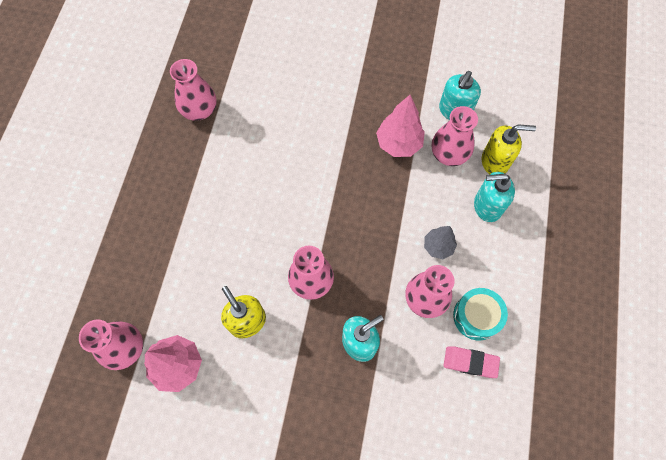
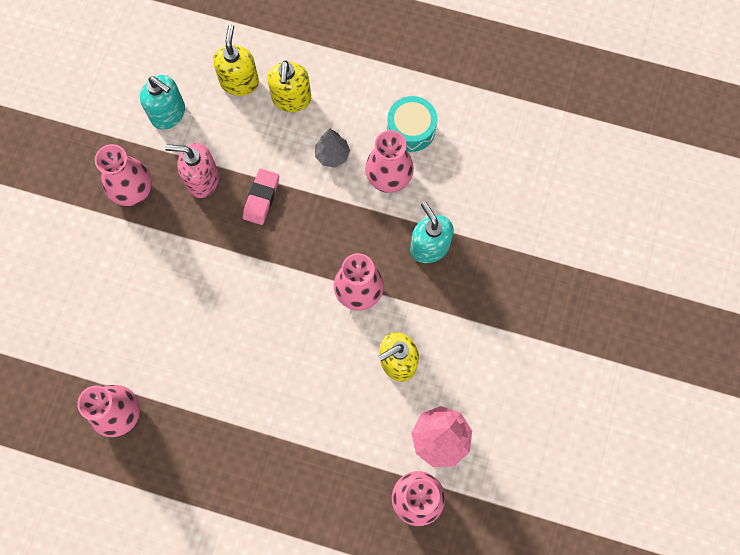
camera: 85 degrees left, 5 degrees up
(399, 144) = (202, 180): pink tree -> pink soap dispenser
(449, 153) = (223, 128): pink vase -> pink vase (132, 189)
(470, 362) = (456, 142): pink eraser -> pink eraser (261, 198)
(487, 206) = (291, 99): turquoise soap dispenser -> yellow soap dispenser

